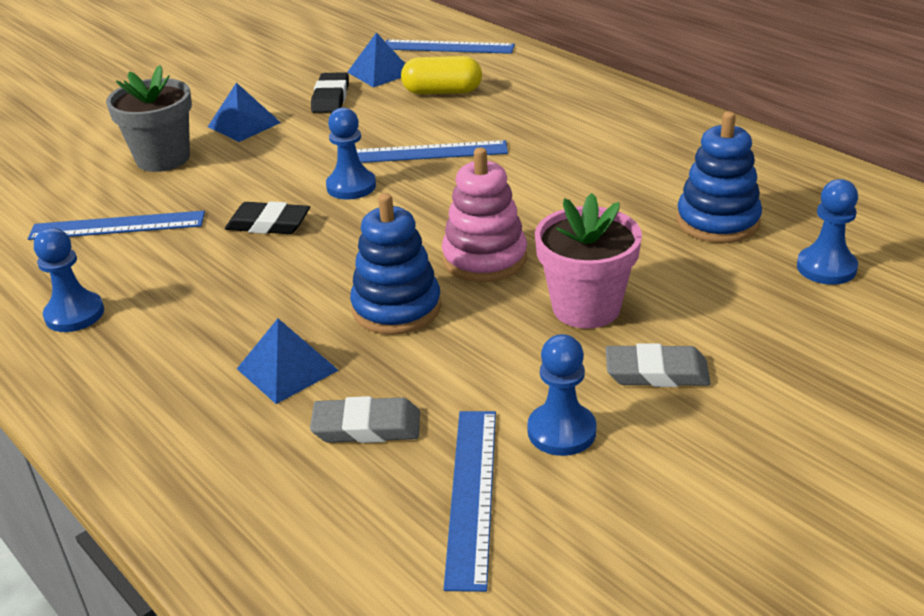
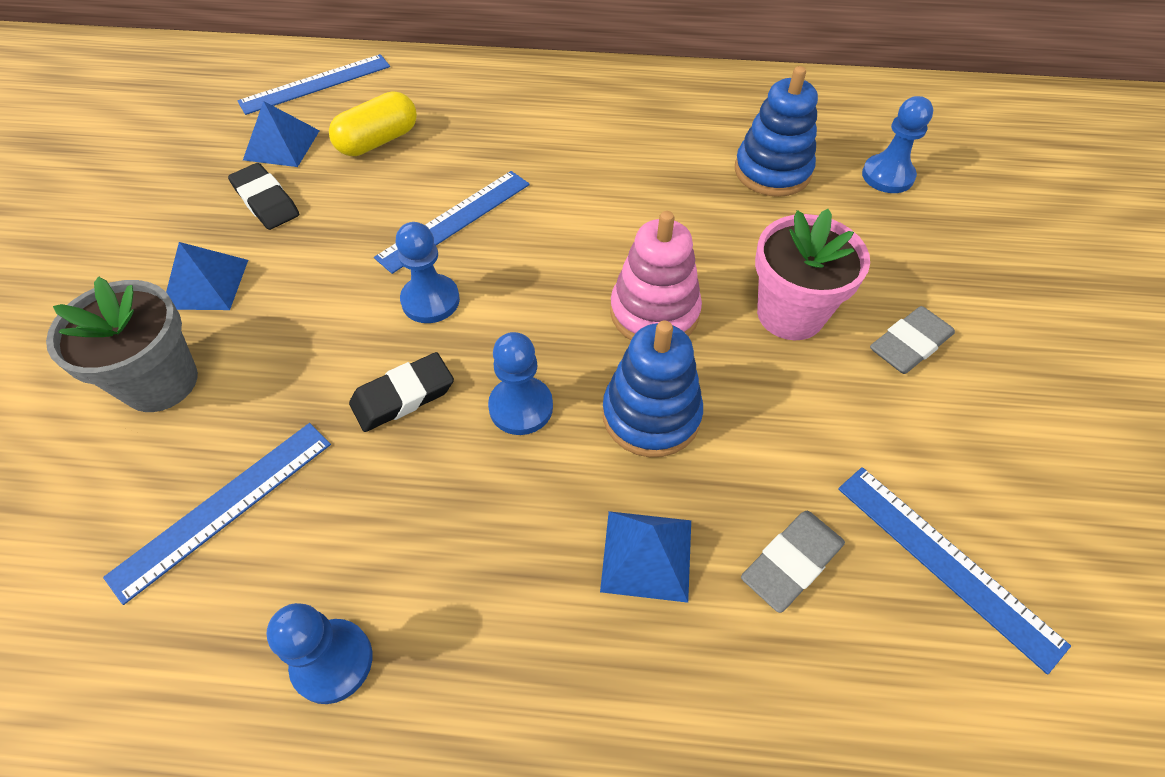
camera: 45 degrees left, 20 degrees up
(561, 431) = (923, 449): blue pawn -> blue pawn (521, 407)

